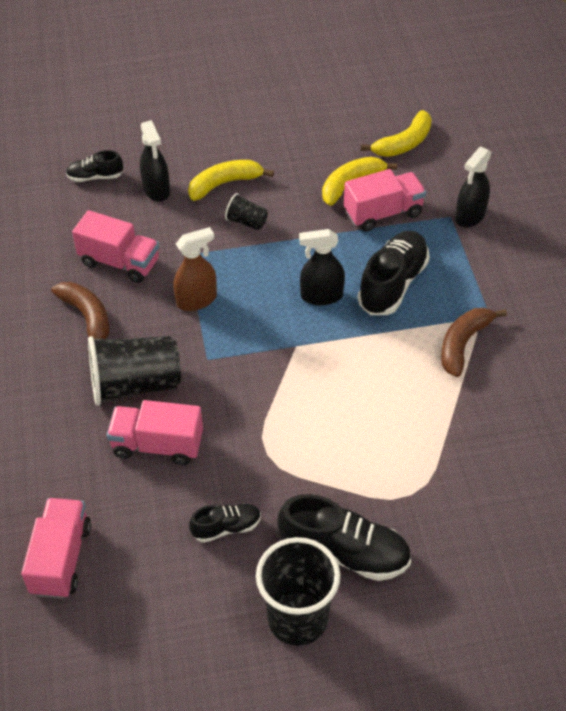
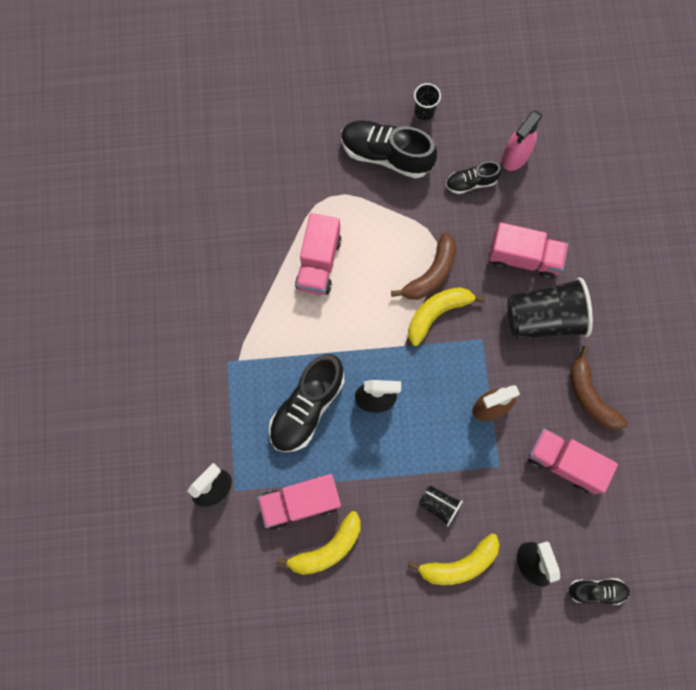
camera: 175 degrees left, 25 degrees up
(61, 559) = (592, 170): pink truck -> pink truck (319, 263)
(166, 567) = (515, 156): none -> pink spray bottle
(297, 619) = (424, 112): black cup -> black cup, size x0.48
(404, 143) = (260, 608): yellow banana -> yellow banana (437, 313)
(463, 344) = (257, 332): brown banana -> brown banana (431, 274)

